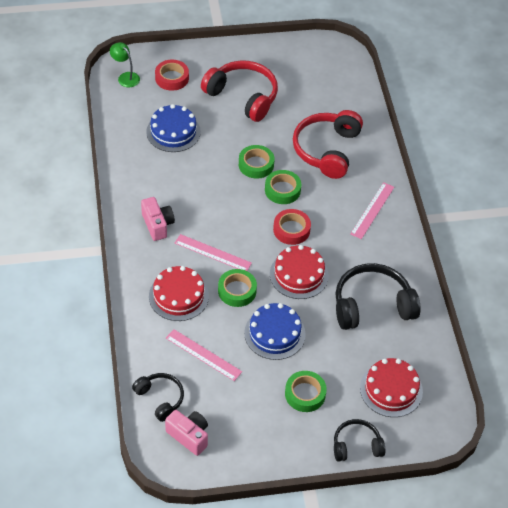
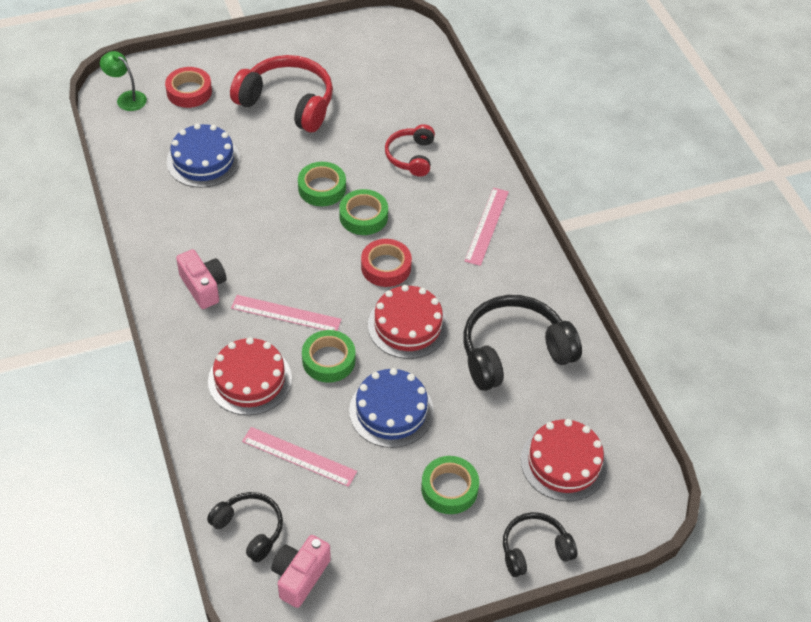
camera: 10 degrees left, 0 degrees up
(189, 436) = (300, 576): pink camera -> pink camera turned 90 degrees counterclockwise
(326, 150) = (411, 156): red headphones -> red headphones, size x0.57

